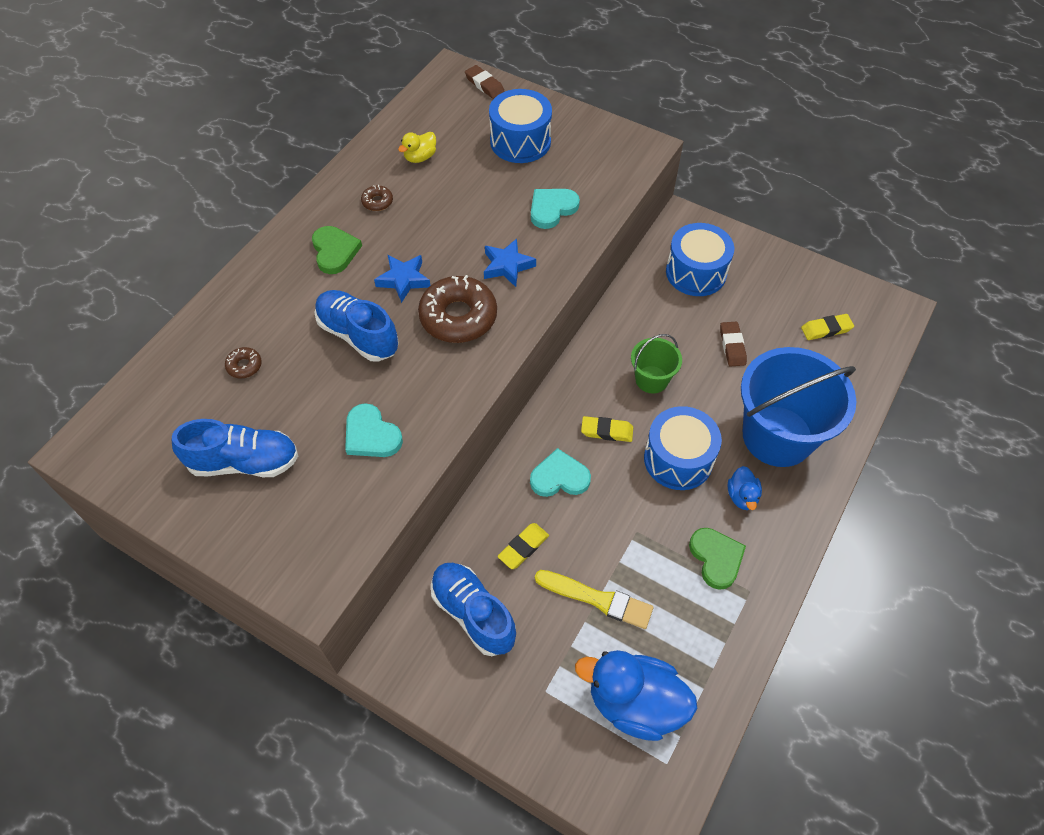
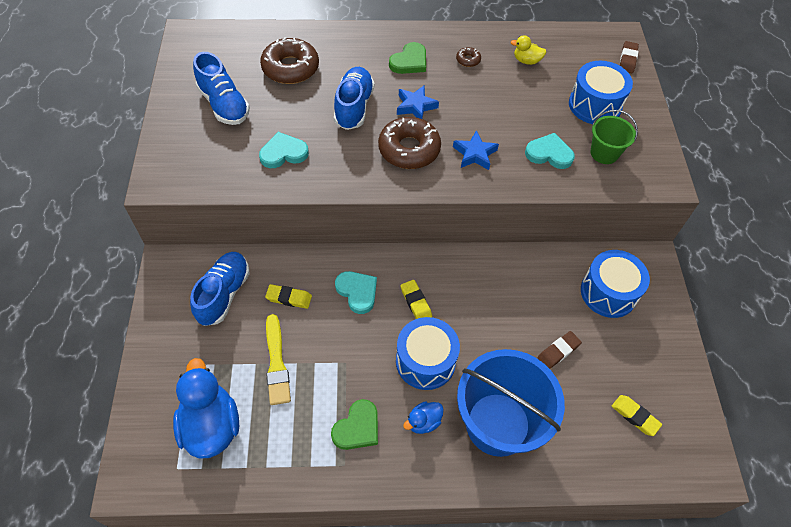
camera: 55 degrees right, 0 degrees up
(244, 366) = (290, 68): brown donut -> brown donut, size x2.26
(371, 435) = (283, 153): turquoise heart -> turquoise heart turned 60 degrees clockwise
(651, 379) = (482, 310): green bucket -> green bucket (604, 153)

